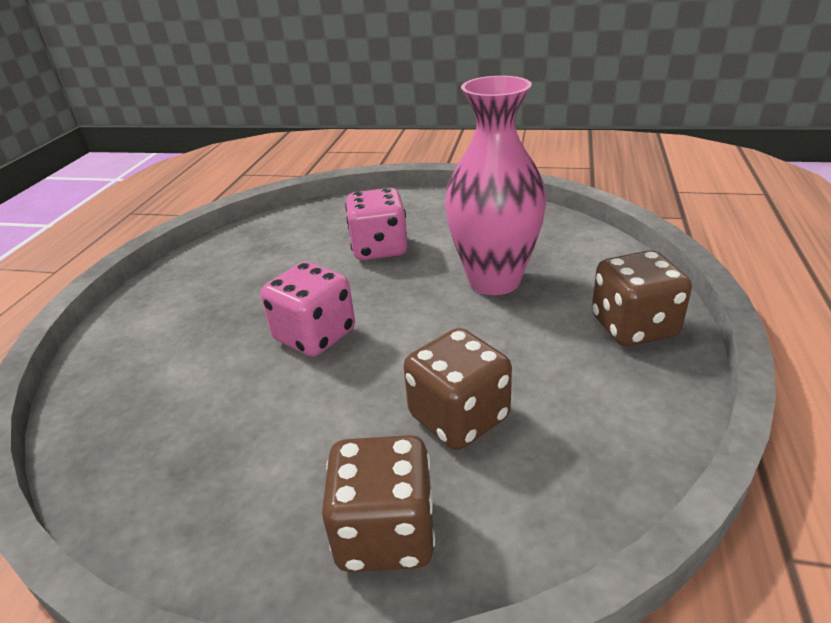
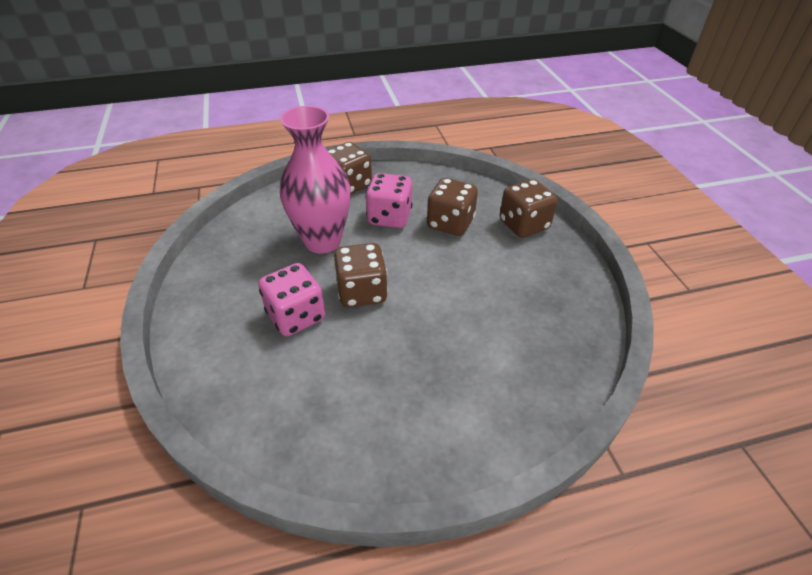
camera: 120 degrees left, 10 degrees up
(315, 335) = (424, 303): pink dice -> pink dice (389, 217)
(377, 293) = (362, 292): none -> brown dice

